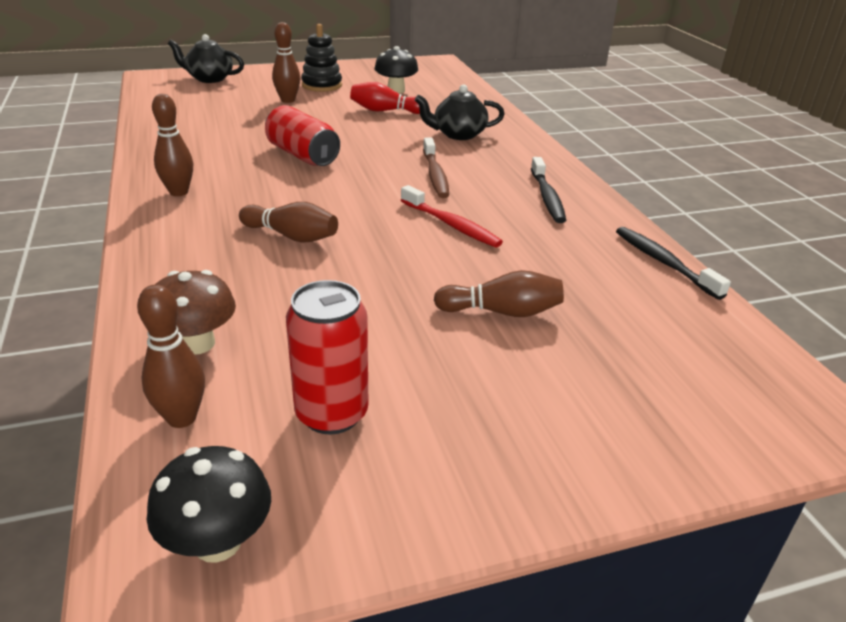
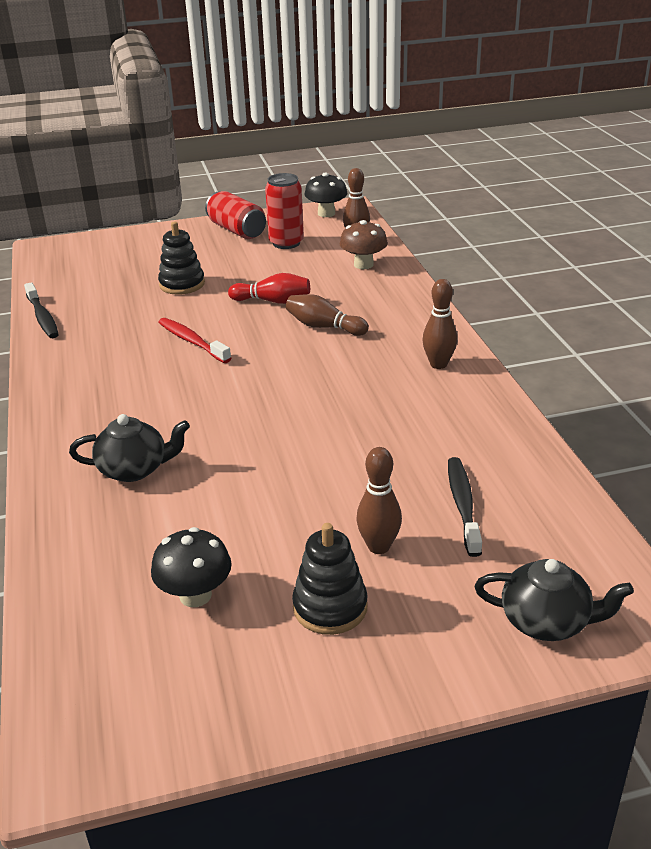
camera: 175 degrees left, 0 degrees up
(302, 155) = (332, 420): red can -> red can (237, 230)
(385, 111) = (224, 523): red bowling pin -> red bowling pin (273, 301)
(435, 175) = (188, 396): brown toothbrush -> none
(502, 312) = (182, 284): brown bowling pin -> black stacking toy
(547, 197) = (88, 373): black toothbrush -> black toothbrush (463, 505)

